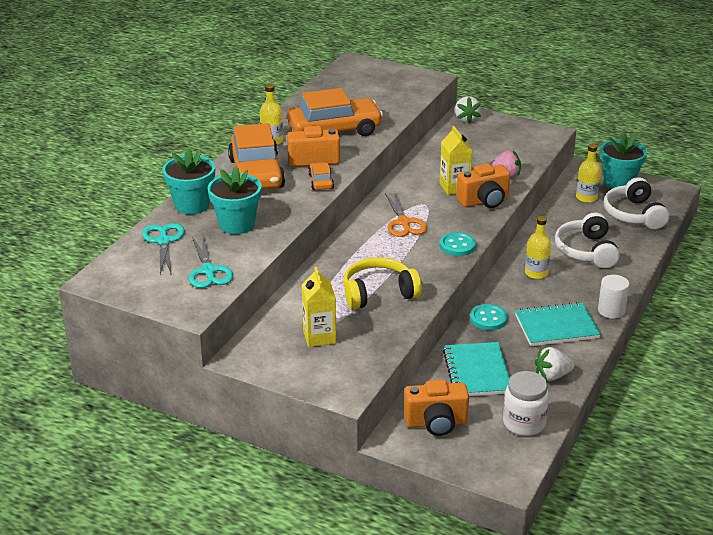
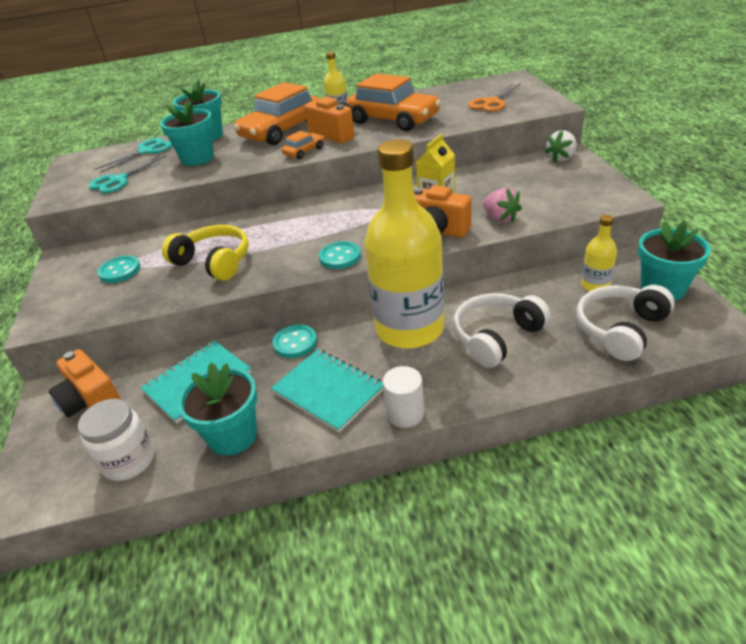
camera: 55 degrees right, 5 degrees up
(319, 337) = (120, 271): yellow carton -> turquoise button
(404, 222) = (342, 218): orange scissors -> orange scissors (492, 102)
(536, 273) = (409, 328): yellow bottle -> yellow bottle, size x2.38
(552, 376) = (233, 436): white strawberry -> turquoise flower pot

